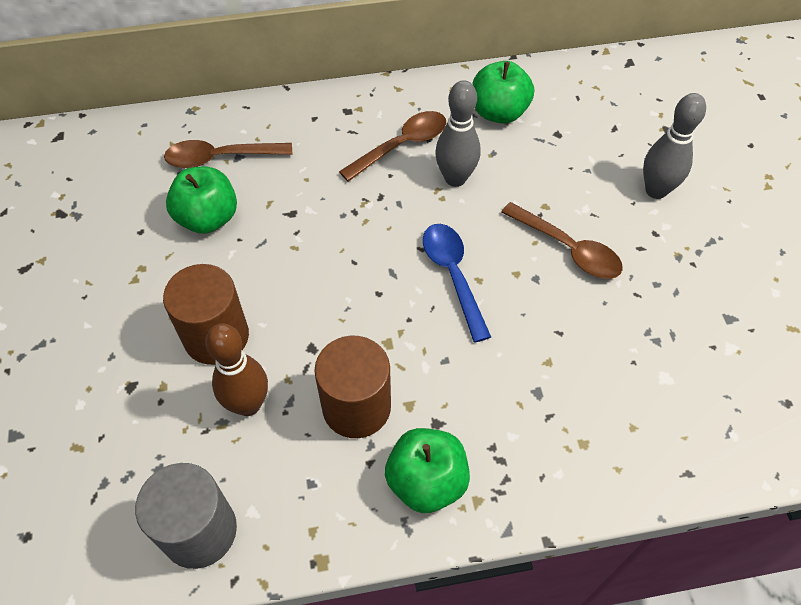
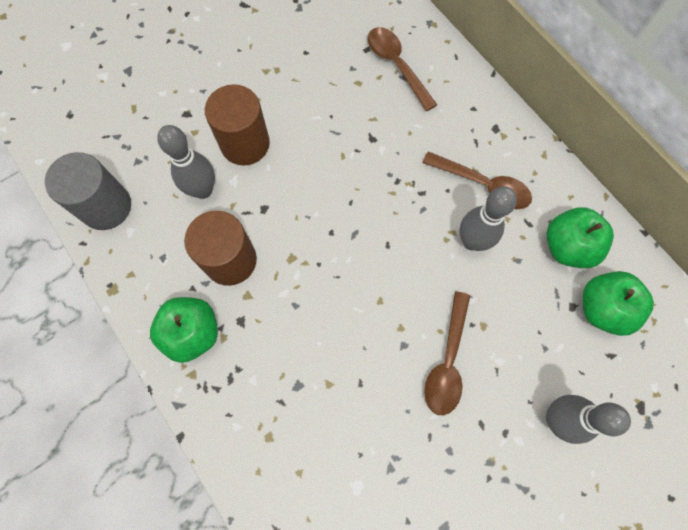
camera: 65 degrees right, 15 degrees up
(208, 218) = (338, 87): green apple -> green apple (602, 308)
(248, 404) = (203, 190): brown bowling pin -> grey bowling pin
(453, 275) = (374, 279): blue spoon -> none

